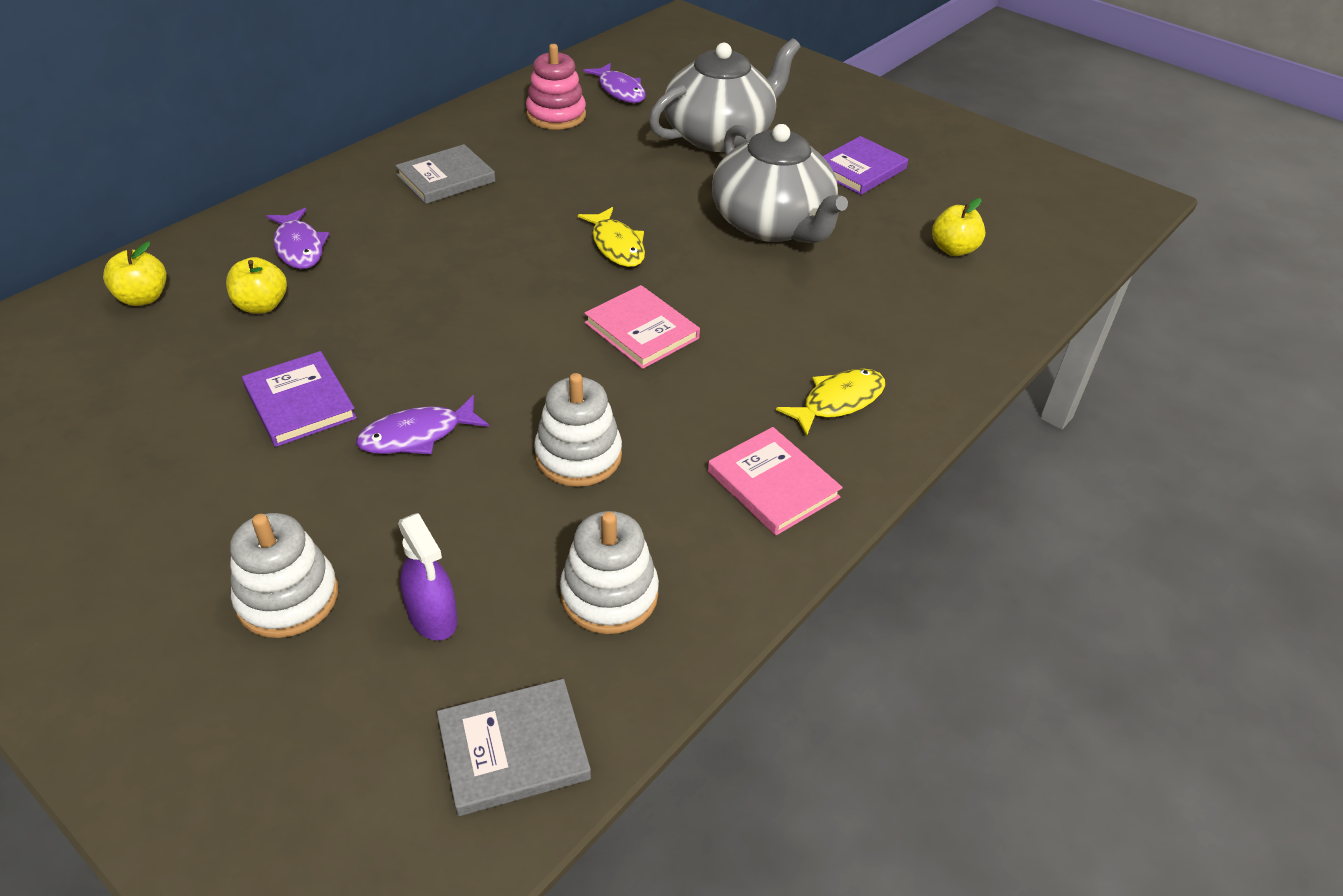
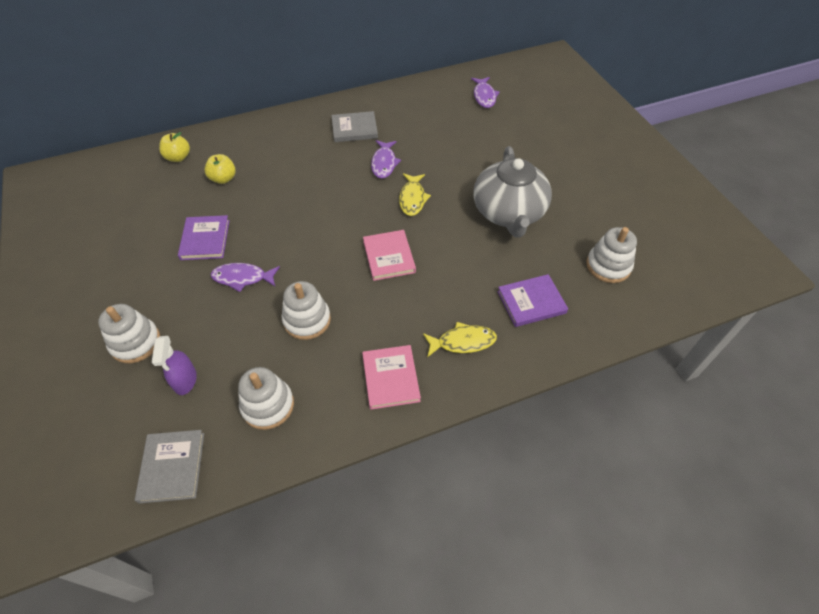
camera: 30 degrees right, 10 degrees up
(299, 247) = (260, 150): purple fish -> purple fish (384, 163)
(513, 750) = (172, 467): grey book -> grey book turned 75 degrees clockwise
(556, 115) = (438, 104): pink stacking toy -> none
(720, 135) = (521, 142): grey teapot -> none
(860, 169) = (589, 191): purple book -> purple book (531, 302)
(953, 249) = (608, 266): yellow apple -> white stacking toy

